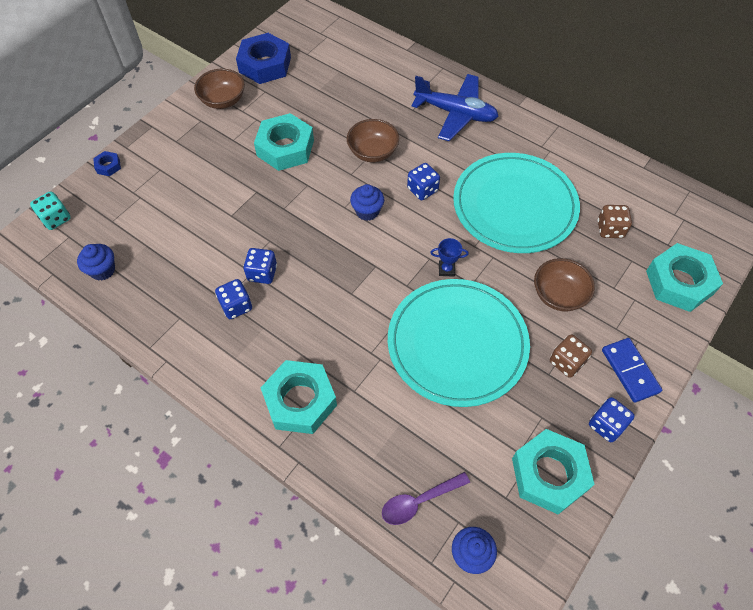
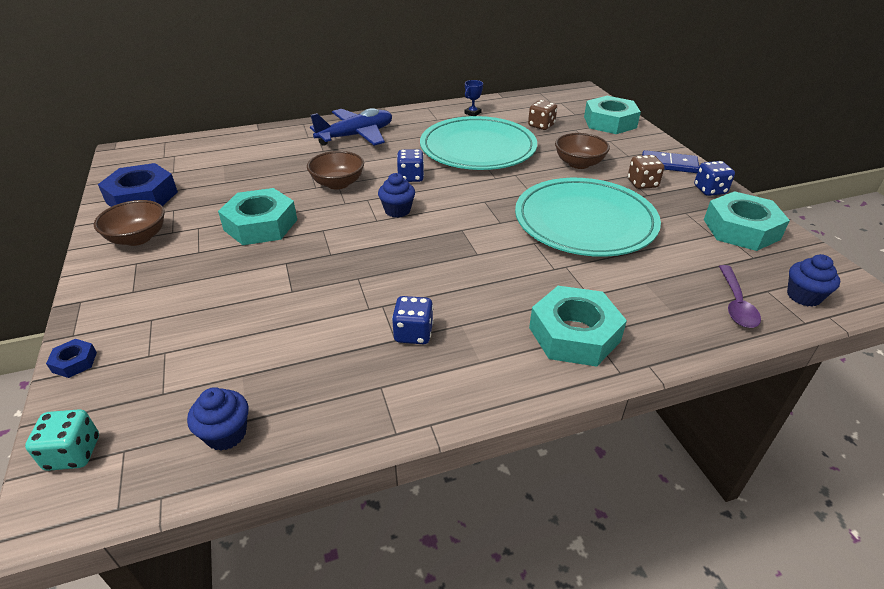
camera: 55 degrees left, 20 degrees down
(262, 273) = (392, 298): blue dice -> none
(446, 269) = (505, 198): blue trophy -> blue trophy (472, 113)

